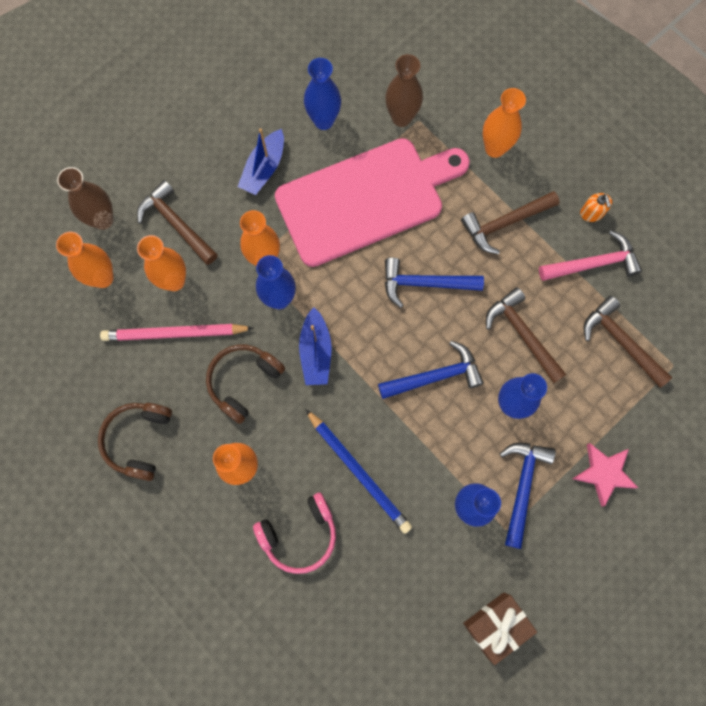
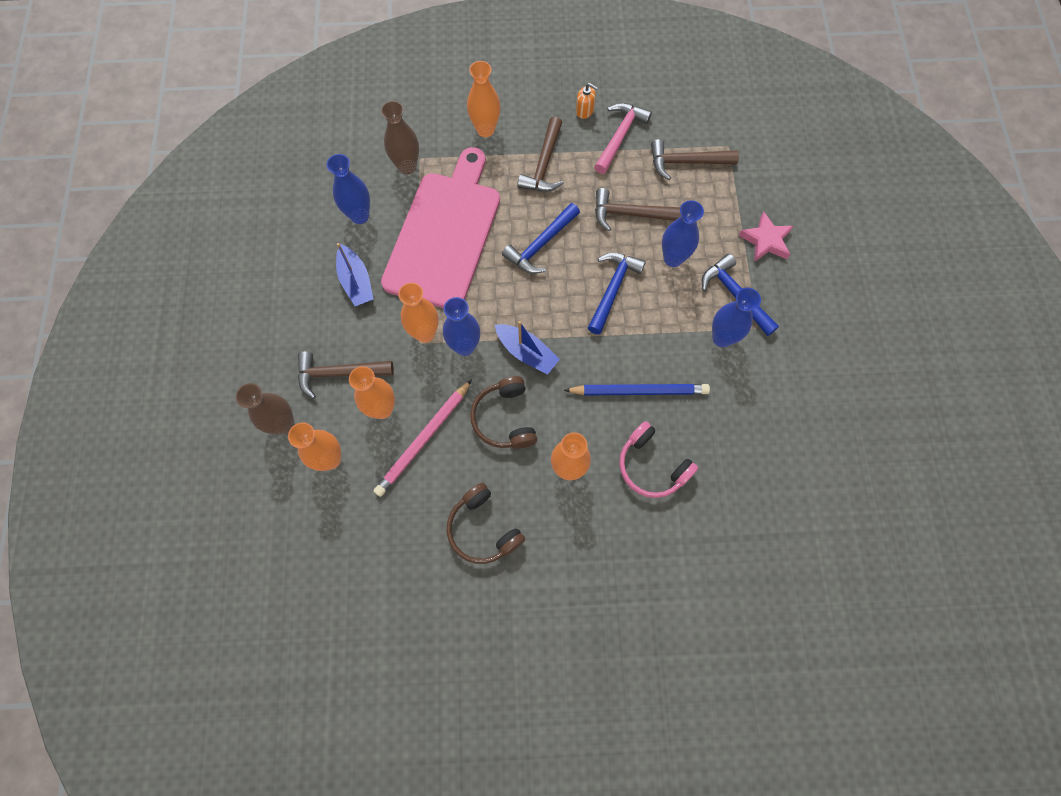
camera: 50 degrees left, 5 degrees down
(299, 534) = (651, 466): pink headphones -> pink headphones turned 120 degrees clockwise
(496, 625) = (817, 385): brown gift -> none

